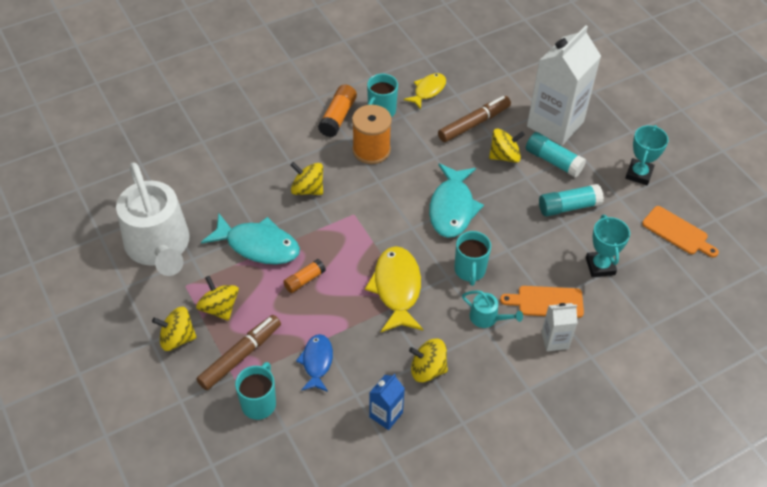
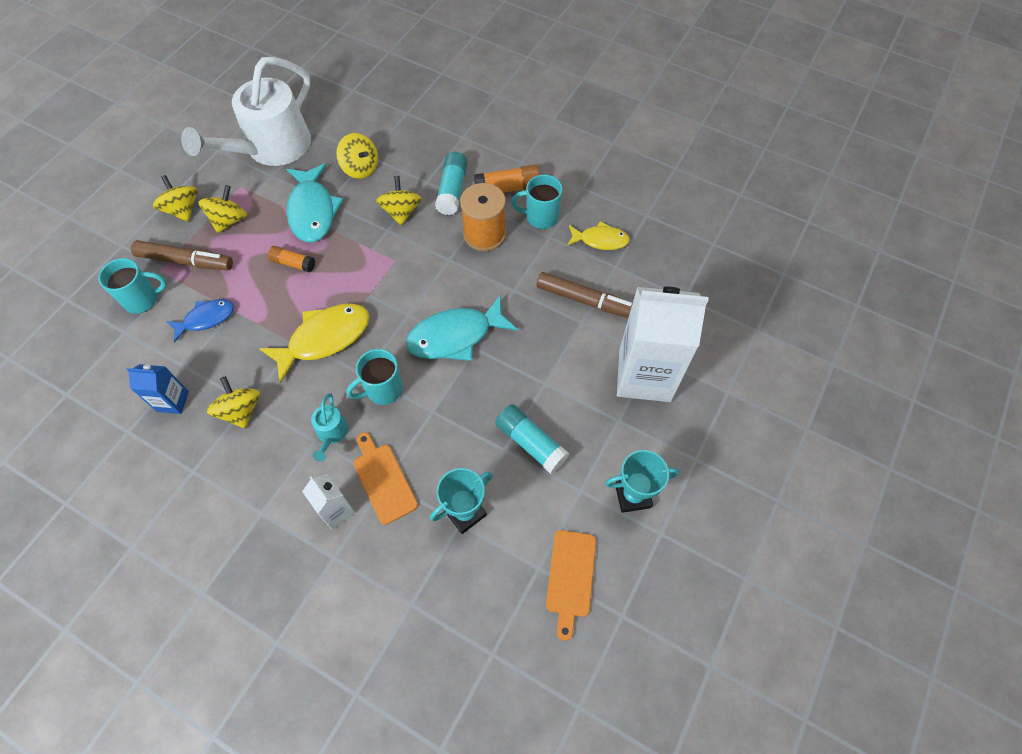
camera: 60 degrees right, 10 degrees up
(504, 156) = (560, 349): yellow spinning top -> yellow spinning top (360, 168)
(553, 161) = (587, 398): turquoise glue stick -> turquoise glue stick (452, 190)

